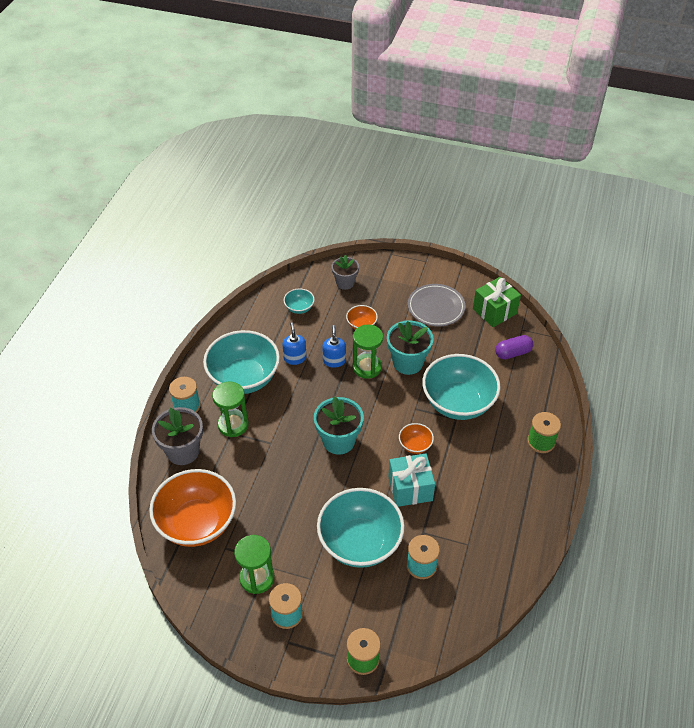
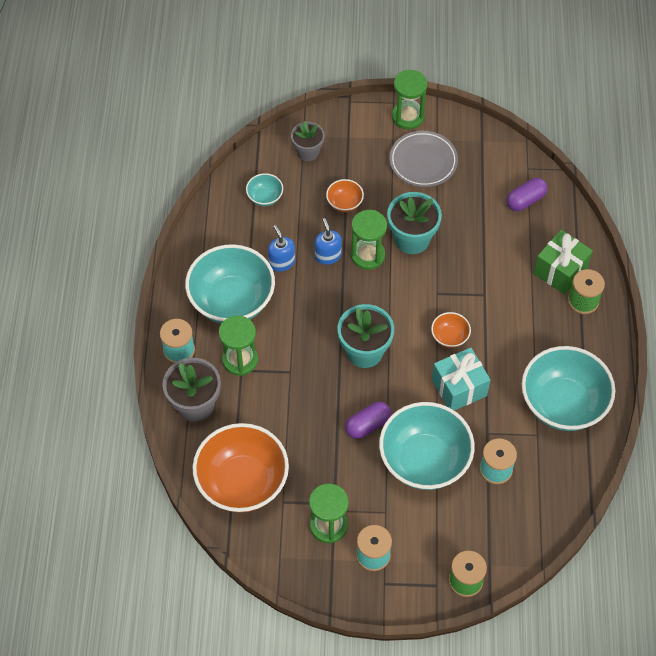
camera: 15 degrees left, 10 degrees up
(320, 501) = (367, 425): none -> purple capsule
(434, 273) = (407, 116): none -> green hourglass
(458, 403) = (482, 275): turquoise bowl -> turquoise bowl (563, 404)
(494, 311) = (491, 151): green gift -> green gift (560, 271)

